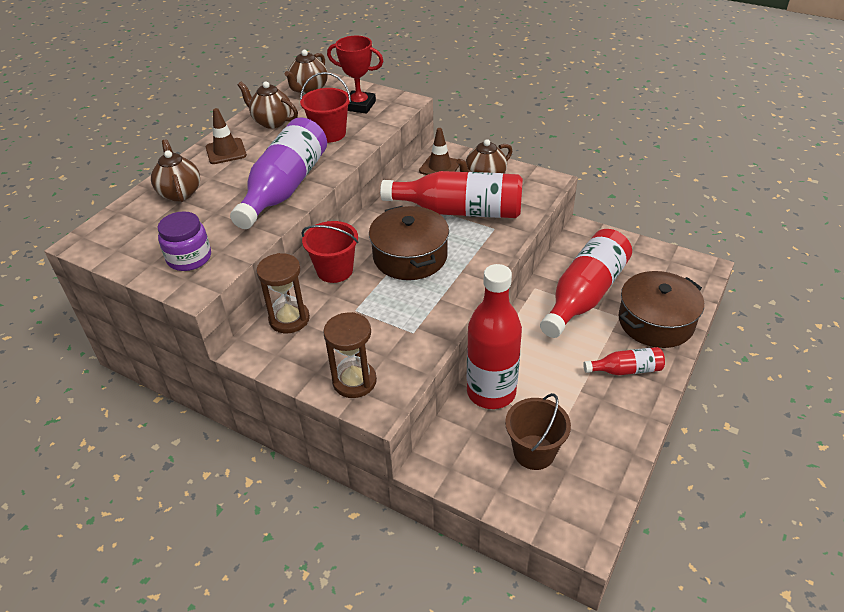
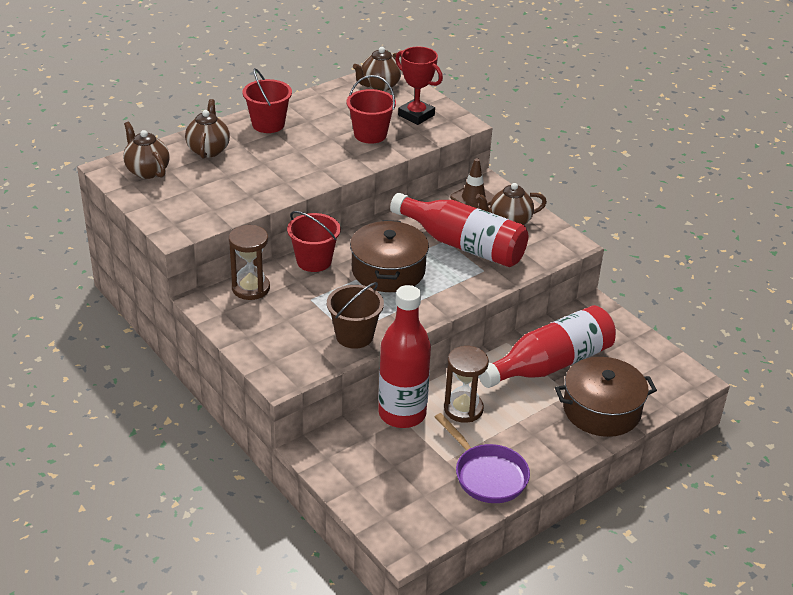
camera: 20 degrees right, 5 degrees down
(189, 258) = (185, 207): purple jar -> none
(226, 151) = (268, 124): brown traffic cone -> red bucket
(272, 122) = (325, 108): brown teapot -> brown teapot (147, 171)
(285, 188) = (299, 172): purple bottle -> none
(354, 381) = (274, 353): brown hourglass -> brown hourglass (463, 409)
(534, 452) = (406, 472): brown bucket -> brown bucket (354, 336)
(607, 425) = (487, 475): none -> purple pan
(626, 370) = (539, 439): red bottle -> none

